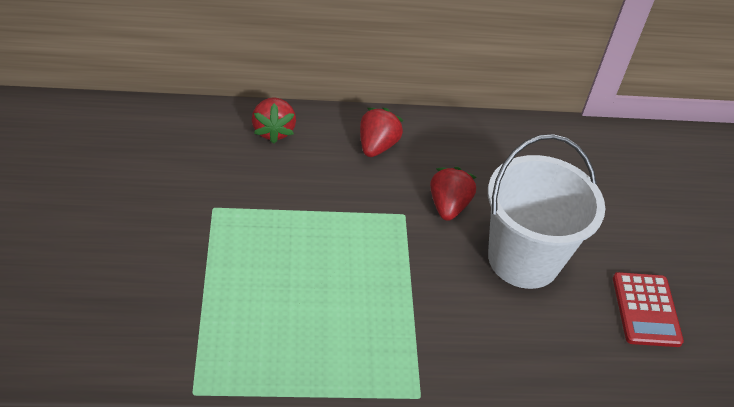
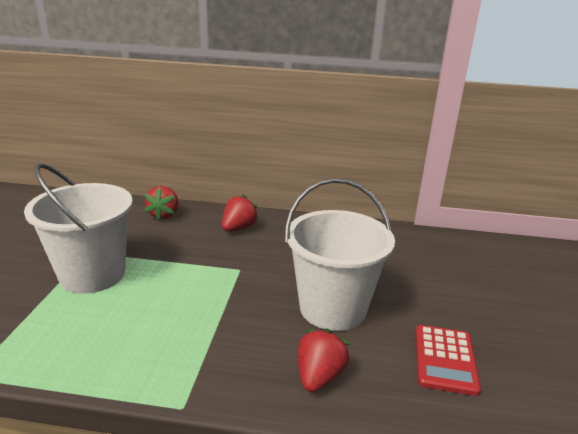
camera: 15 degrees right, 20 degrees down
(239, 242) = (92, 274): none -> white bucket
(448, 206) = (279, 267): red strawberry -> red strawberry (319, 377)

